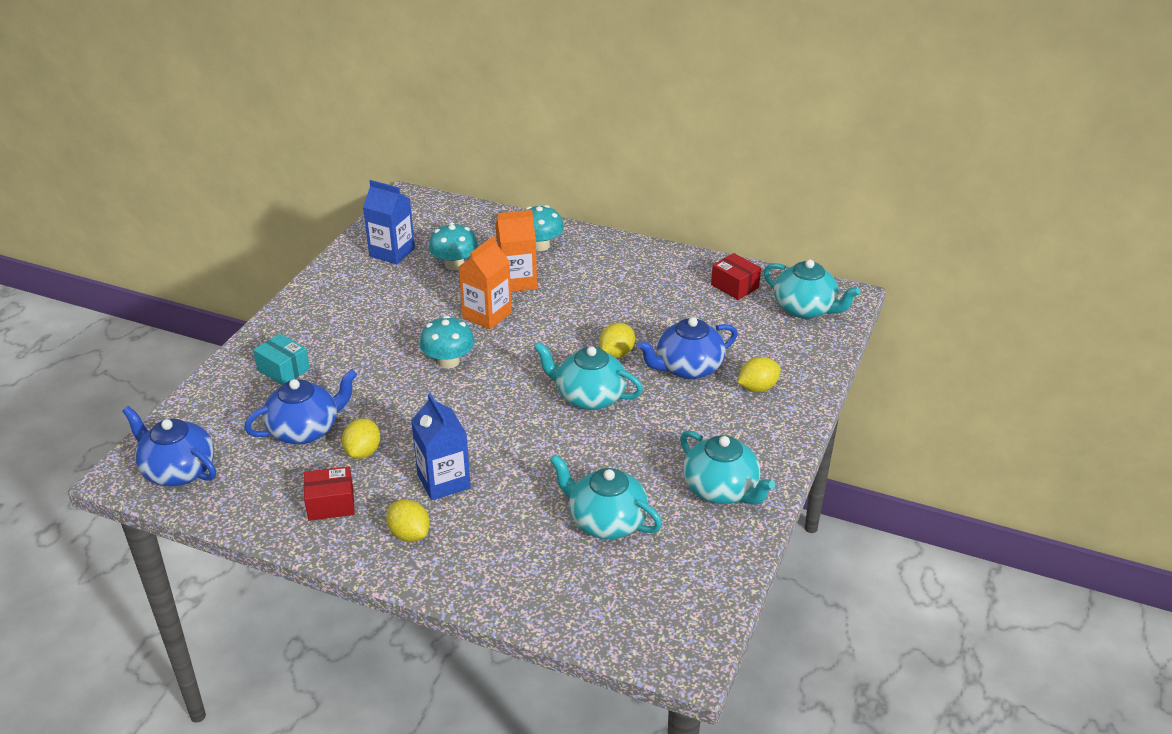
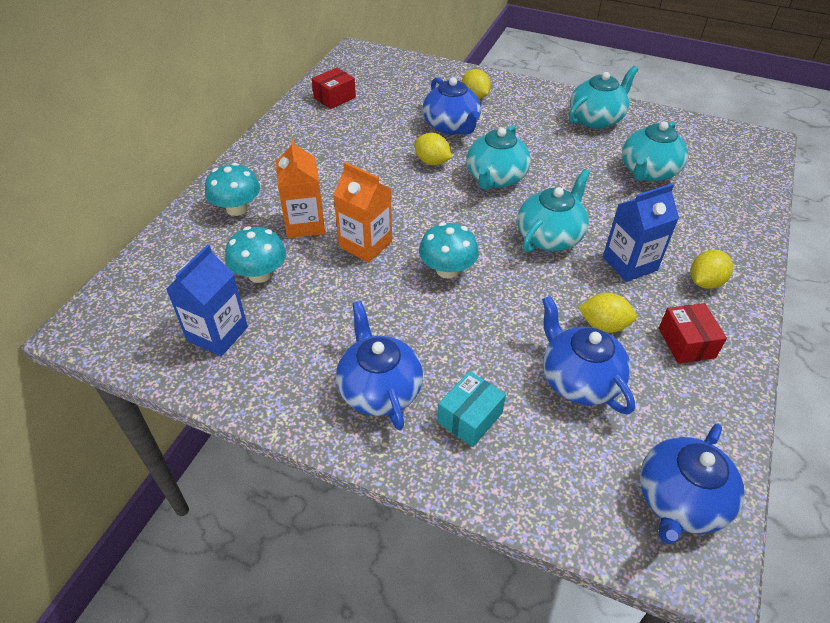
camera: 90 degrees left, 10 degrees up
(321, 327) = (379, 389): none -> blue teapot
(805, 309) = (371, 69): turquoise teapot -> turquoise teapot (550, 236)

